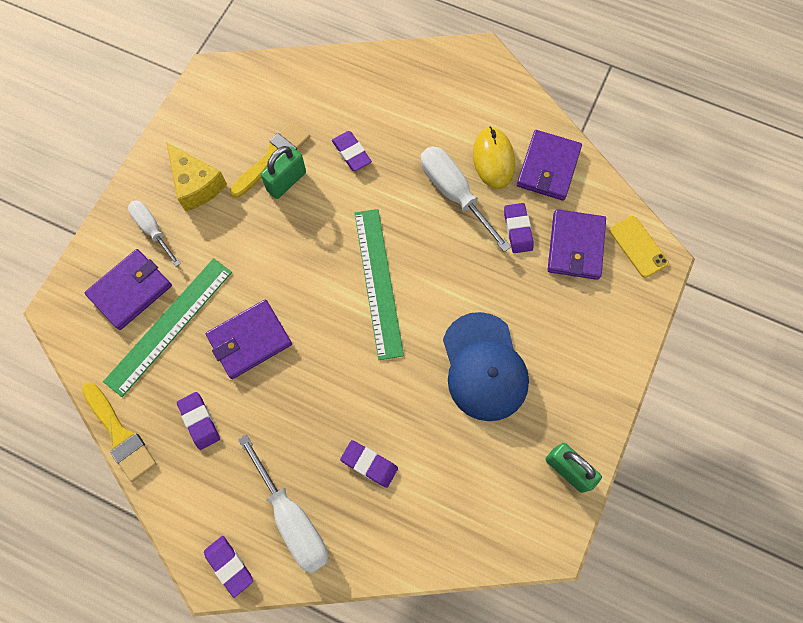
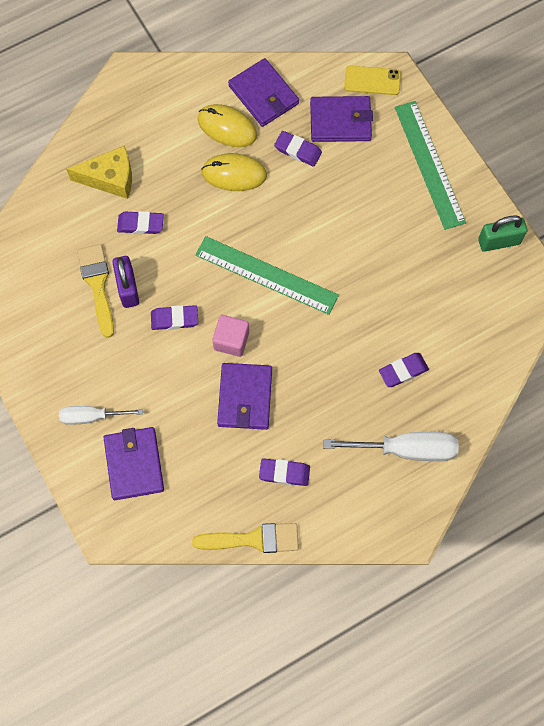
camera: 55 degrees left, 0 degrees up
(169, 325) = (187, 451): green ruler -> green ruler (429, 164)
(196, 184) = (76, 359): yellow cheese -> yellow cheese (110, 178)
(229, 565) = (410, 514): purple eraser -> purple eraser (174, 319)
(286, 181) = (128, 288): green padlock -> purple padlock
(295, 294) = (231, 340): none -> pink cube
(454, 193) = (234, 174): white screwdriver -> yellow mouse
(484, 367) = (386, 245): blue cap -> none
(575, 246) = (340, 121): purple wallet -> purple wallet turned 45 degrees counterclockwise

